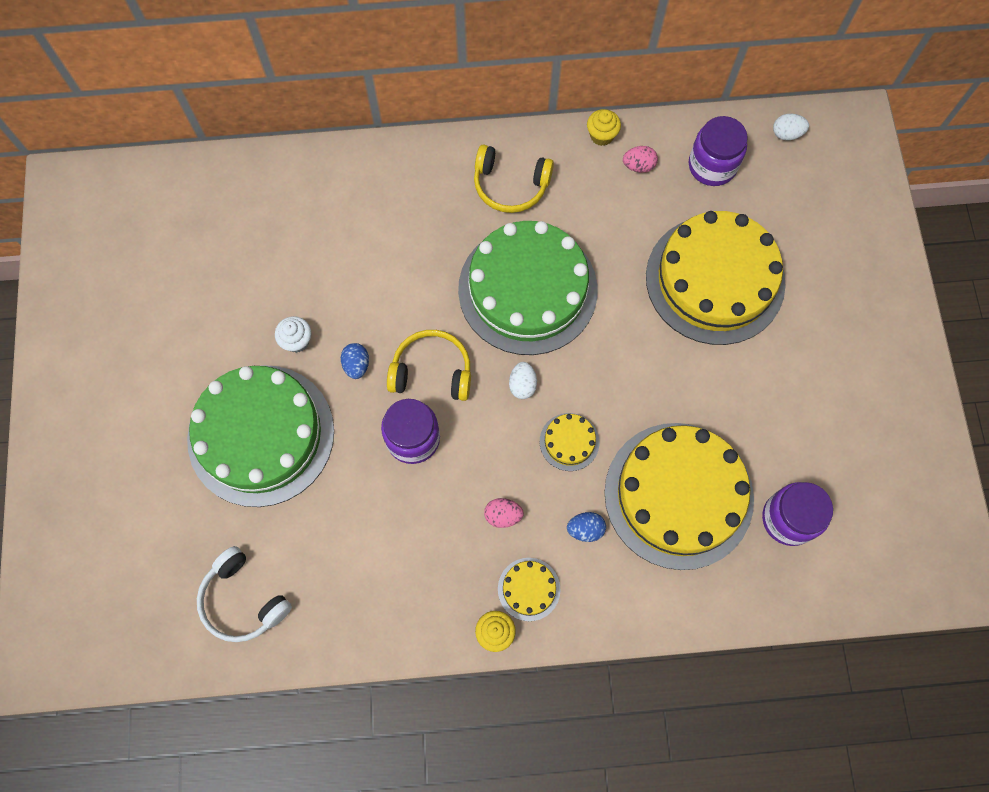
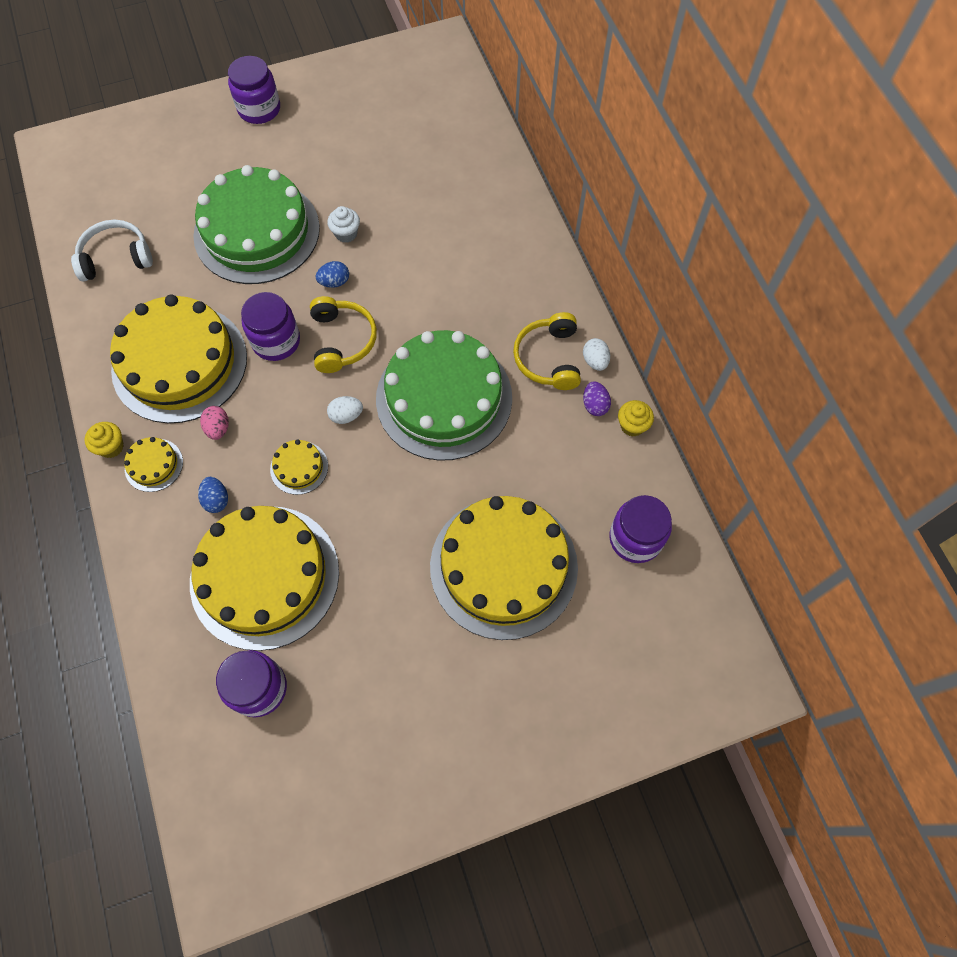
camera: 75 degrees right, 5 degrees down
(80, 402) = (259, 109): none -> purple jar
(243, 600) = (116, 258): white headphones -> white headphones turned 45 degrees clockwise
(410, 545) = (179, 363): none -> yellow cake
(572, 160) = (595, 405): none -> purple egg
(638, 166) = (610, 467): pink egg -> none
(786, 134) = (702, 609): white egg -> white egg (595, 361)

